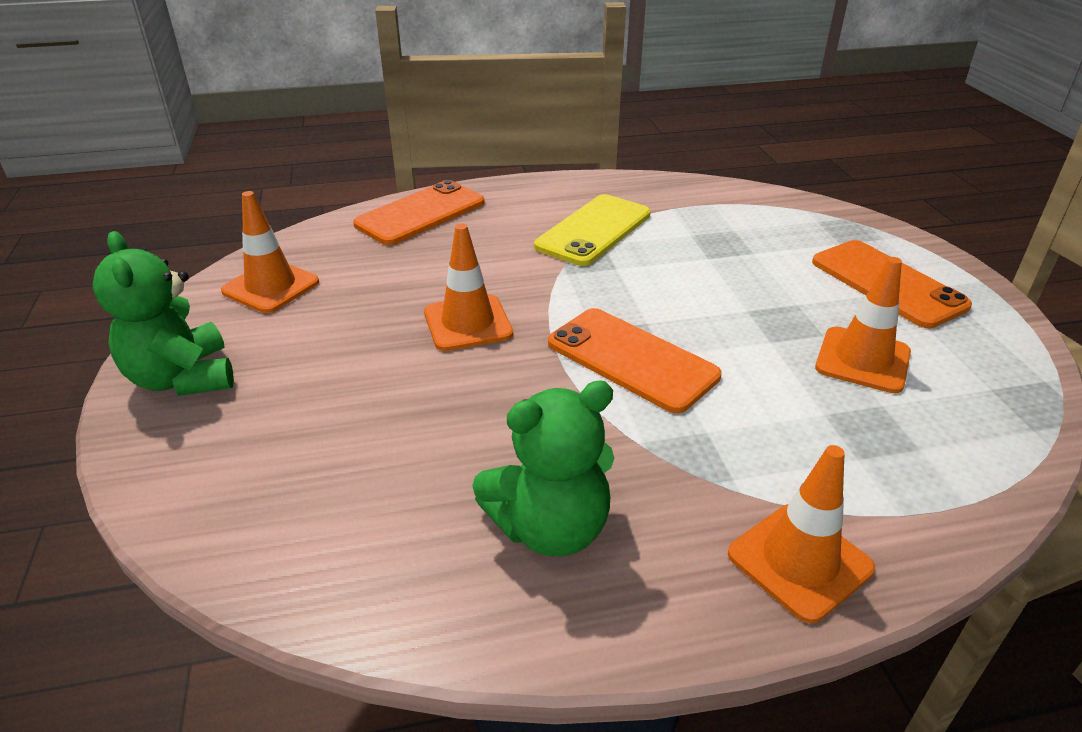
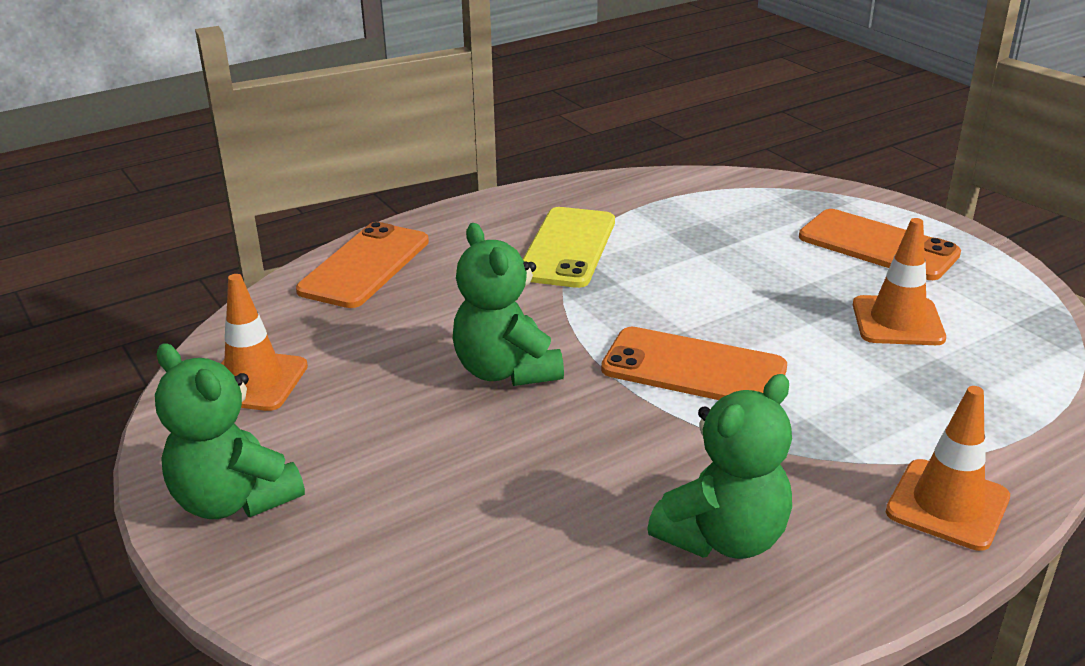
camera: 20 degrees left, 5 degrees down
(468, 323) = (506, 371): orange traffic cone -> green teddy bear

